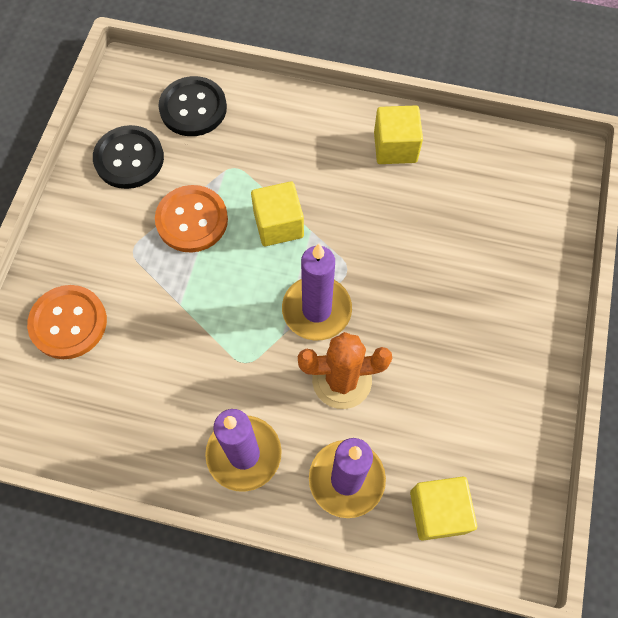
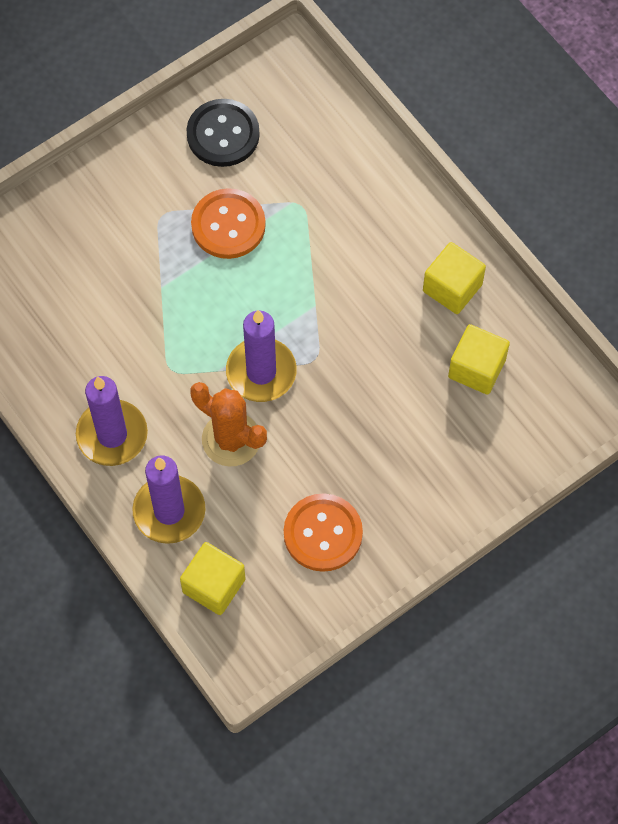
camera: 40 degrees right, 0 degrees up
(68, 323) = (67, 238): orange button -> orange button (323, 533)
(193, 108) = (313, 127): black button -> none
(278, 224) = (293, 281): yellow cube -> yellow cube (476, 368)

